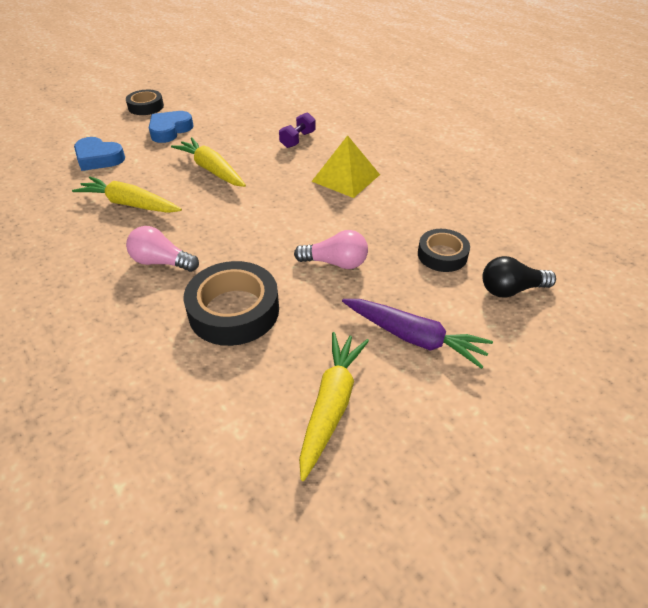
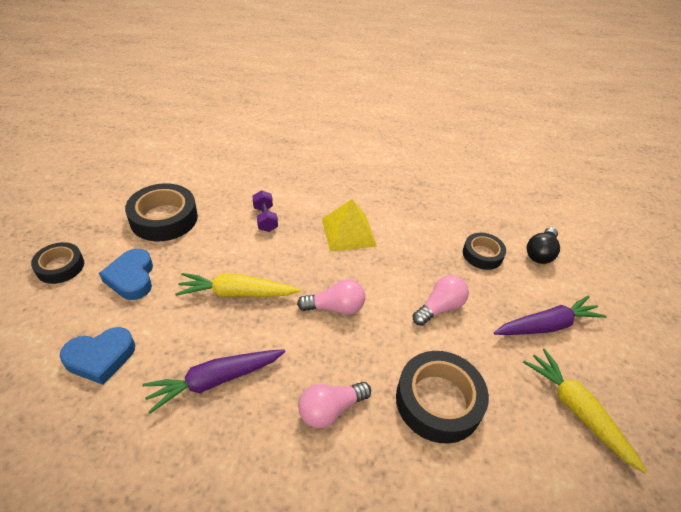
camera: 50 degrees left, 0 degrees up
(129, 204) = (215, 380): yellow carrot -> purple carrot
(235, 109) = (164, 218): none -> black tape
(258, 214) = (335, 307): none -> pink light bulb

